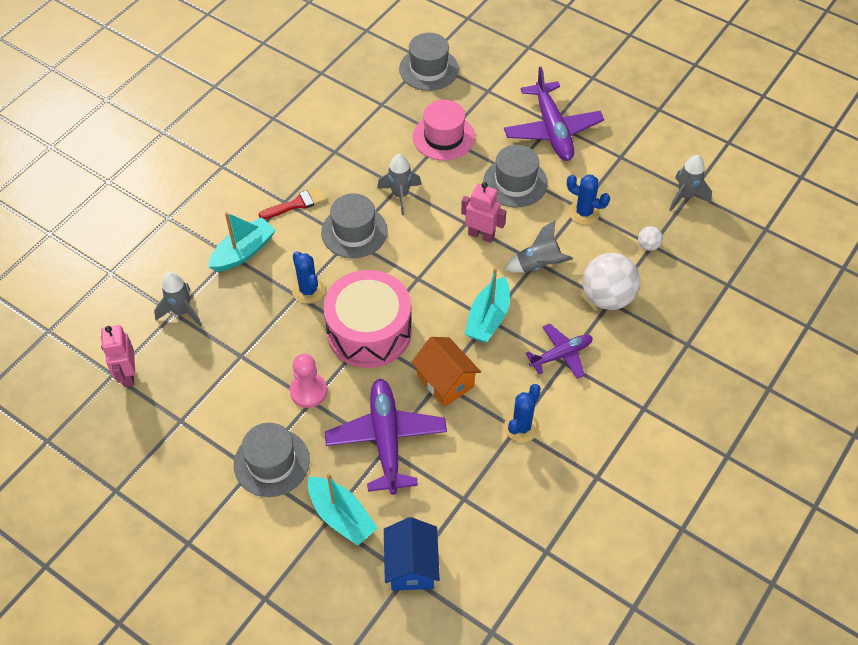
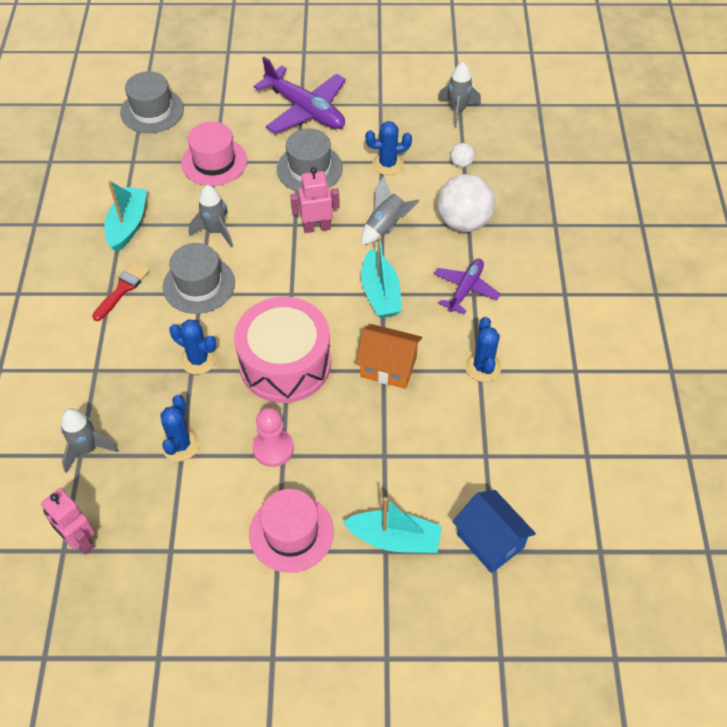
camera: 35 degrees left, 0 degrees up
(243, 252) = (105, 360): turquoise boat -> turquoise boat (128, 225)
(246, 348) = (180, 445): none -> blue cactus
(271, 462) = (291, 532): grey hat -> pink hat
(386, 439) = (378, 447): purple plane -> none

